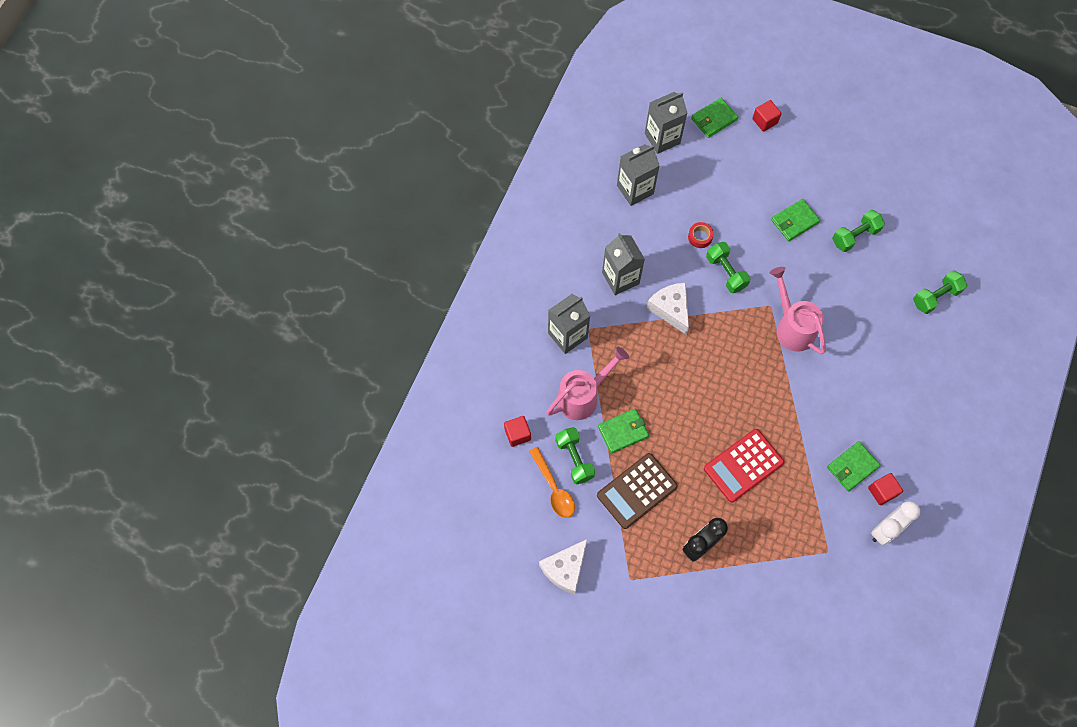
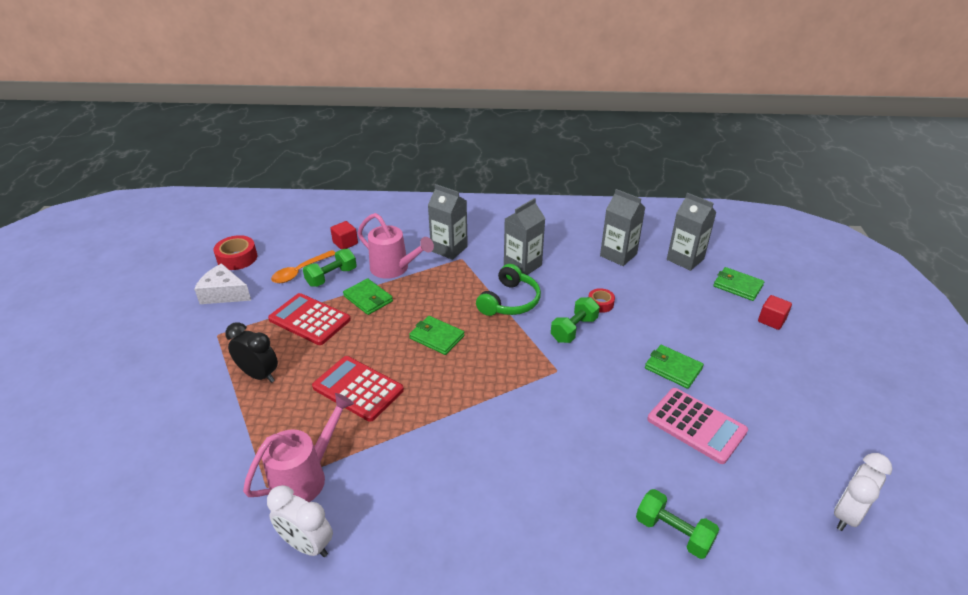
camera: 70 degrees right, 30 degrees down
(504, 550) = (237, 258): none -> red tape
(637, 491) = (309, 319): brown calculator -> red calculator
(670, 309) = (509, 301): white cheese -> green headphones
(792, 327) = (542, 393): pink watering can -> pink watering can (305, 477)
(852, 467) = (385, 489): green wallet -> green wallet (436, 337)
(855, 236) = (696, 425): green dumbbell -> pink calculator
(882, 491) = (360, 529): red cube -> none
(949, 190) = (847, 514): none -> white clock

